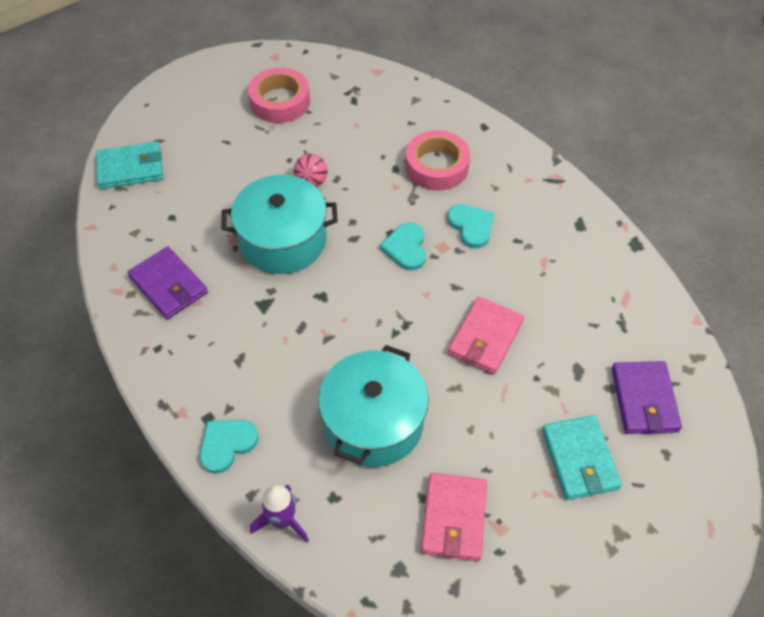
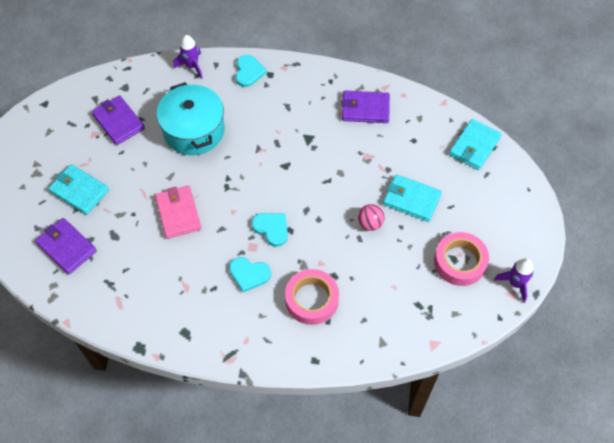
camera: 135 degrees right, 5 degrees up
(249, 172) = (411, 199): none -> turquoise wallet
(261, 59) = (515, 283): none -> purple rocket
(283, 240) = (341, 177): turquoise pot -> none
(454, 518) = (118, 122): pink wallet -> purple wallet

